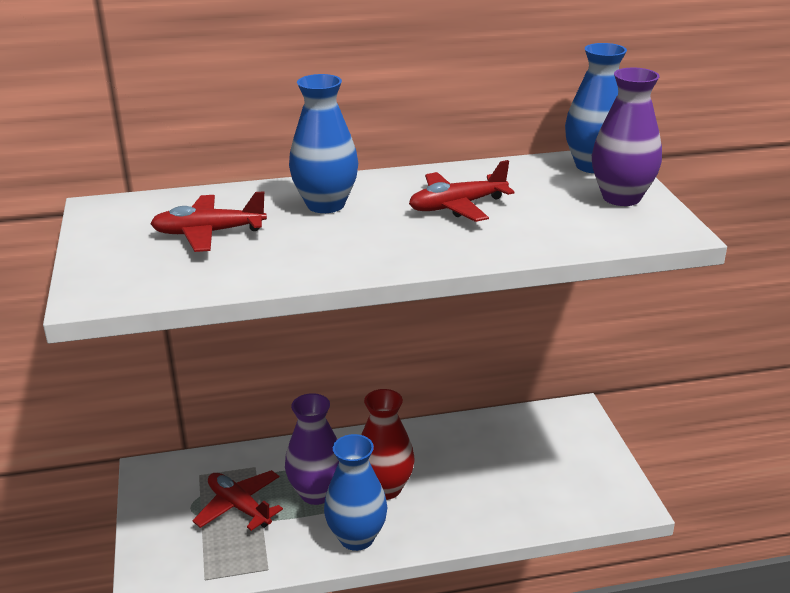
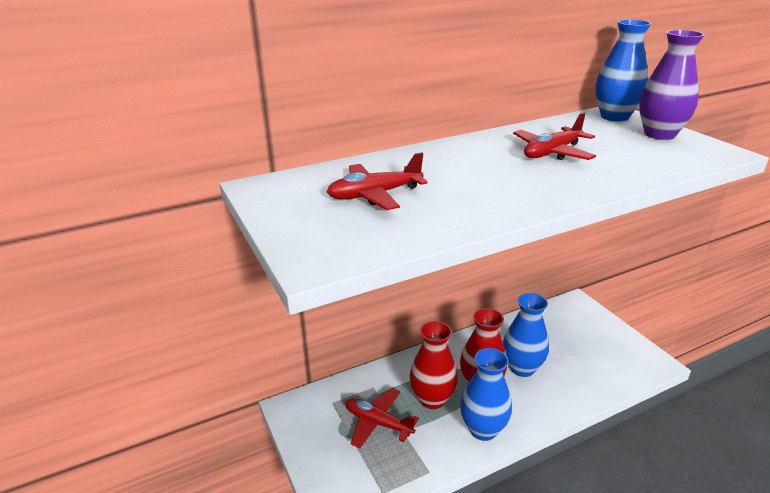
camera: 15 degrees left, 0 degrees up
(316, 493) = (432, 399): purple vase -> red vase
(325, 205) = (450, 163): blue vase -> blue vase (522, 368)

